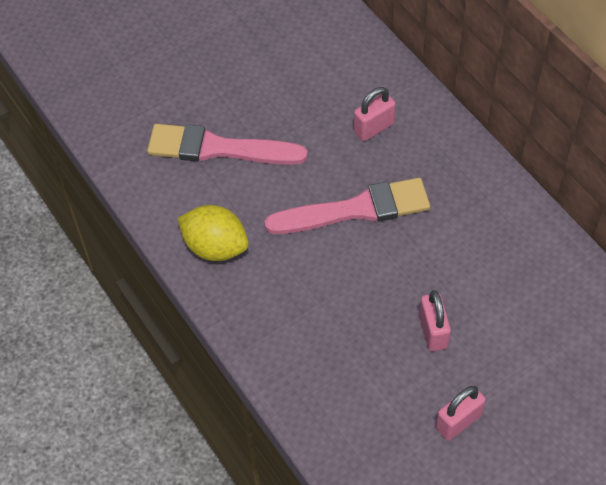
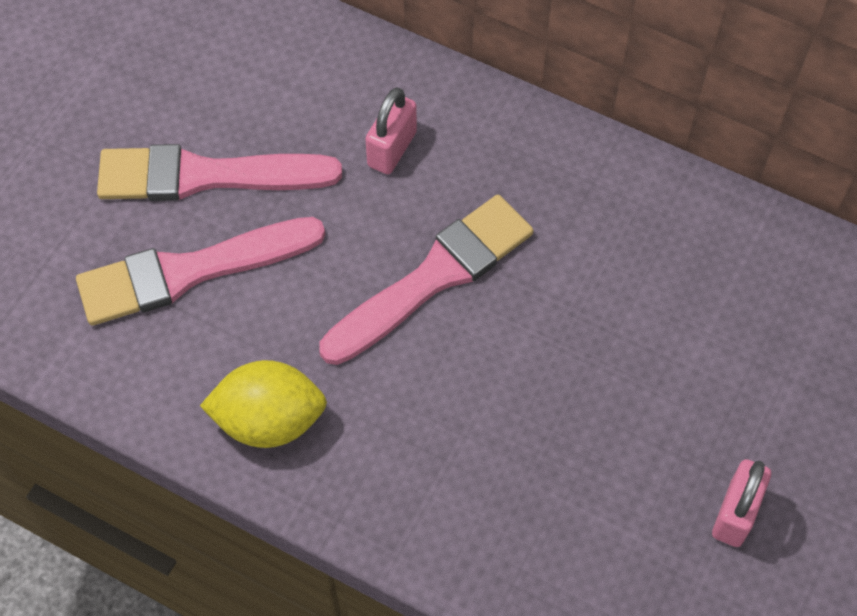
camera: 30 degrees left, 5 degrees up
(258, 100) = (206, 176): none -> pink brush
(433, 331) = (633, 404): pink padlock -> none

